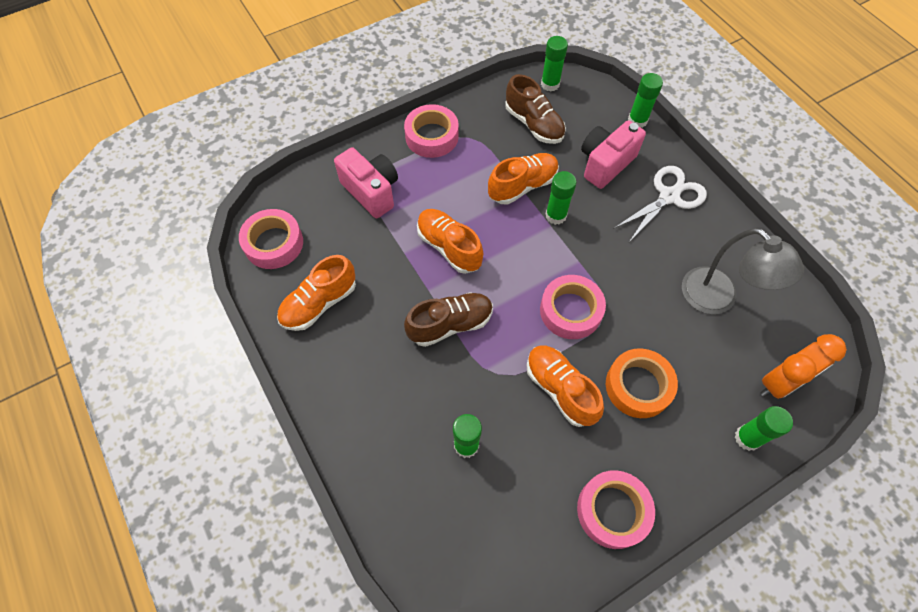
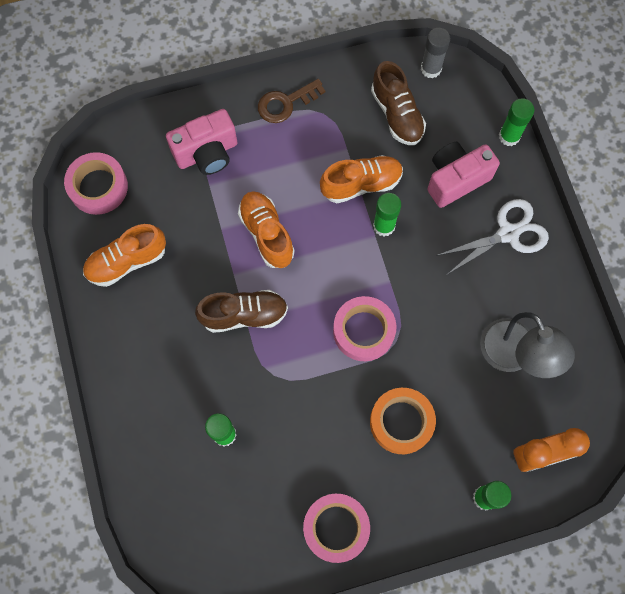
camera: 15 degrees right, 10 degrees up
(371, 192) = (207, 153): pink camera -> pink camera turned 90 degrees clockwise
(432, 136) = (285, 103): pink tape -> brown key
(550, 84) = (431, 69): green glue stick -> grey glue stick
(560, 389) = (327, 405): orange shoe -> none

